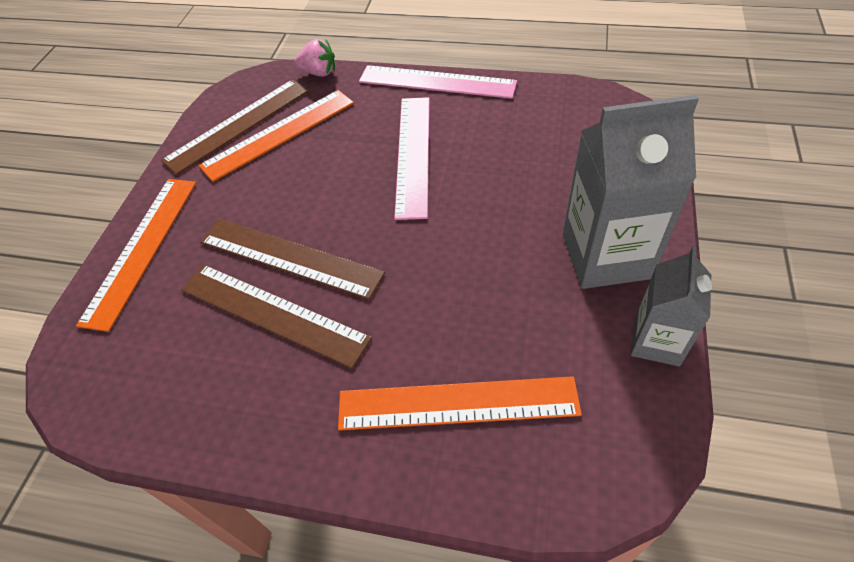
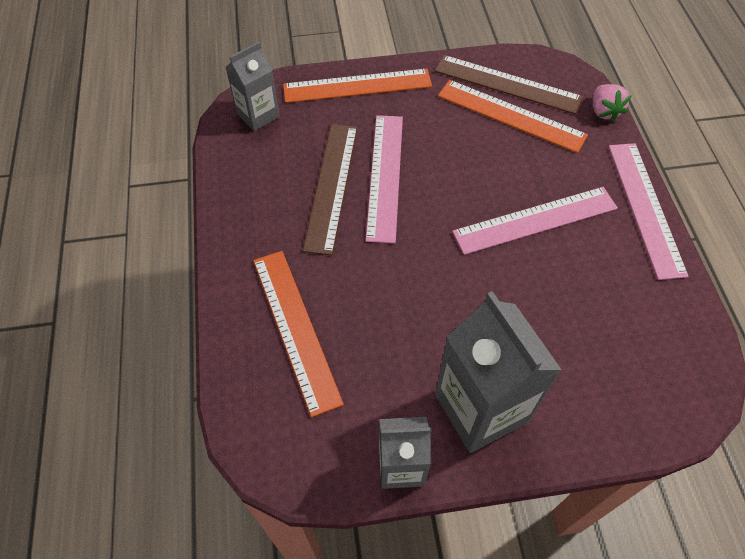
camera: 65 degrees right, 5 degrees up
(106, 369) = (258, 115): none -> grey carton
(289, 257) = (385, 176): brown ruler -> pink ruler

